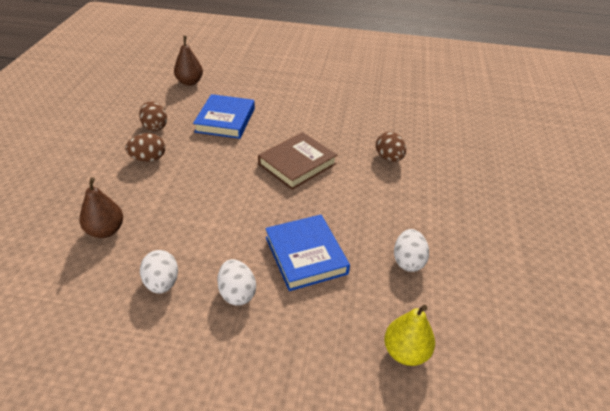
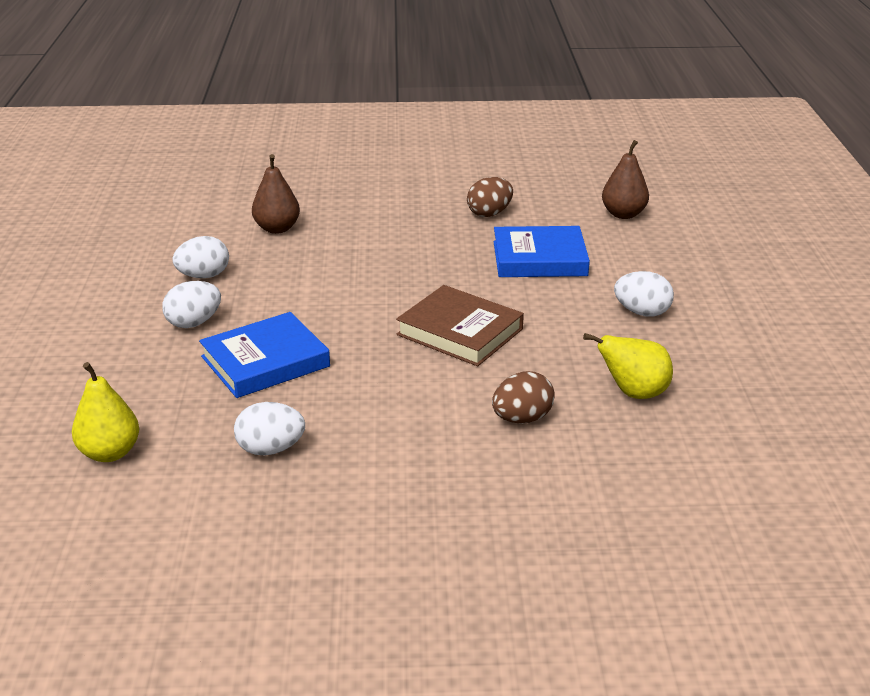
camera: 80 degrees right, 10 degrees down
(148, 159) = (416, 224): brown egg -> none
(299, 101) = (642, 312): none -> white egg
(372, 120) = (633, 393): none -> yellow pear

